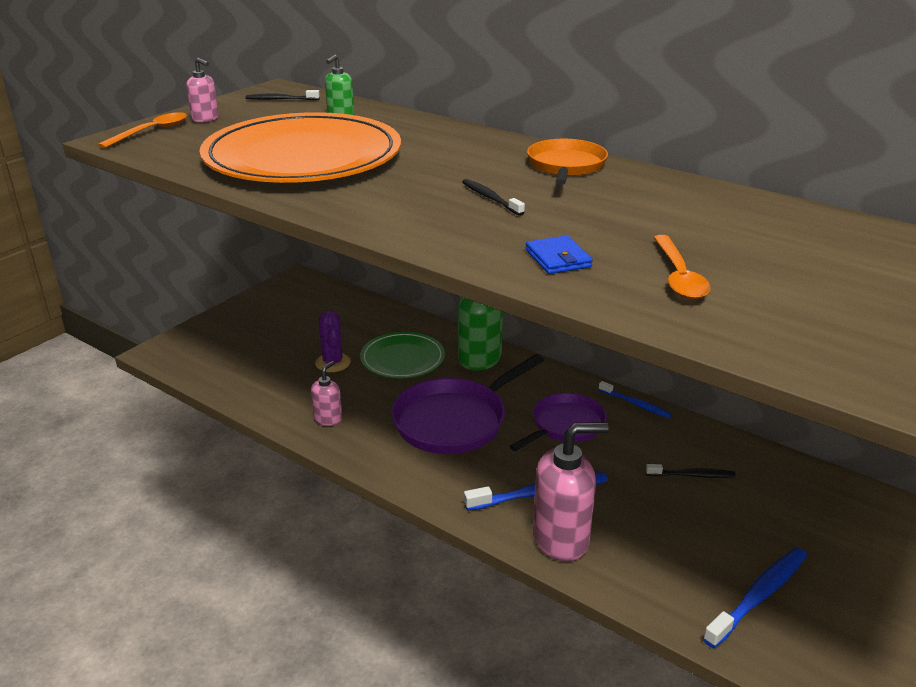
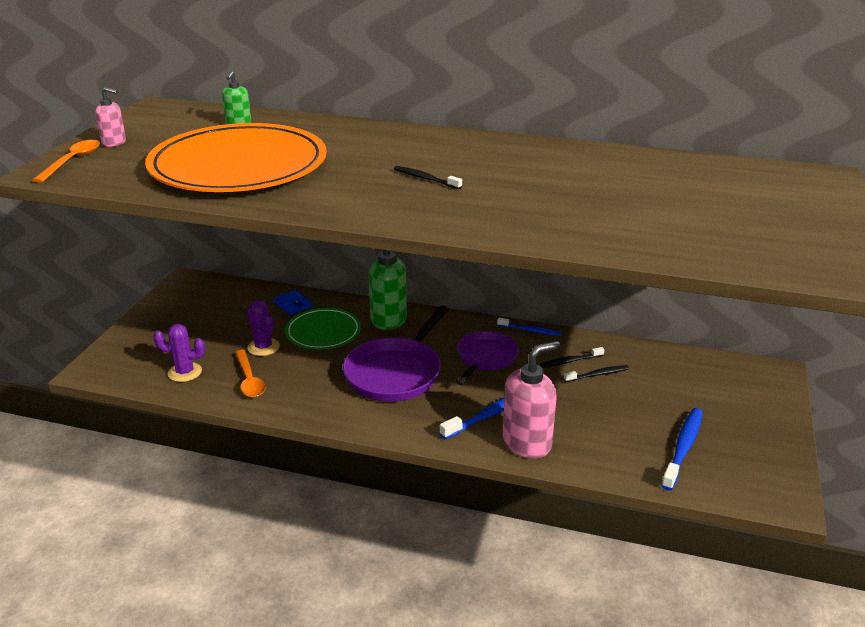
camera: 20 degrees left, 0 degrees up
(242, 373) = (185, 372): none -> purple cactus
(281, 99) = (169, 116): black toothbrush -> black toothbrush (570, 361)
(328, 419) = (287, 394): pink soap dispenser -> none
(558, 258) = (513, 218): blue wallet -> blue wallet (293, 304)
(566, 166) = (463, 144): orange pan -> none
(678, 276) = (607, 217): orange spoon -> orange spoon (249, 380)

